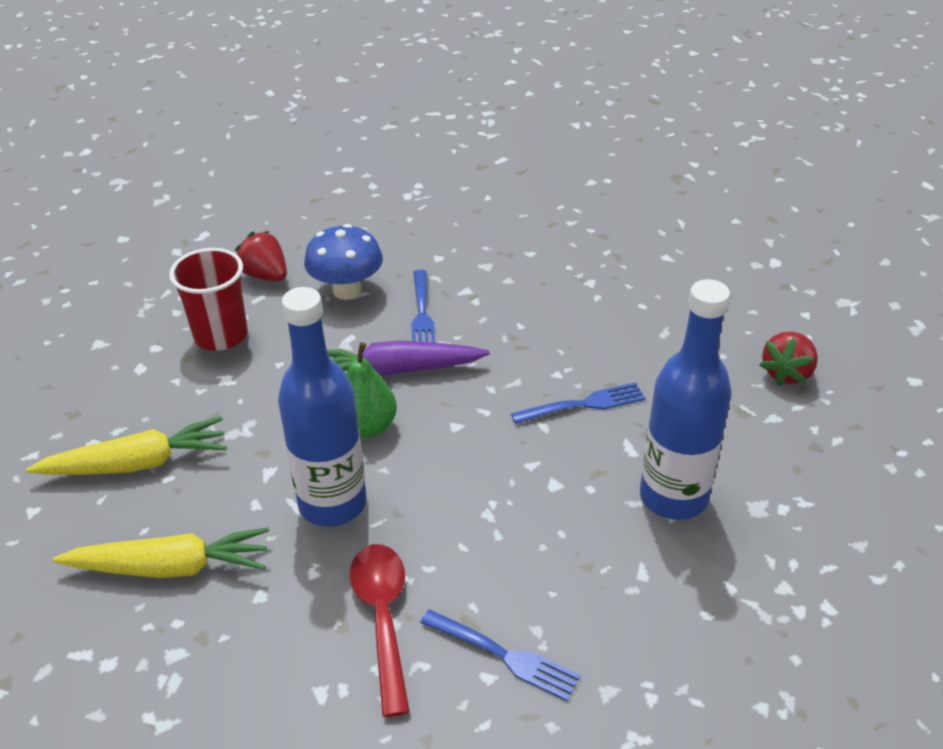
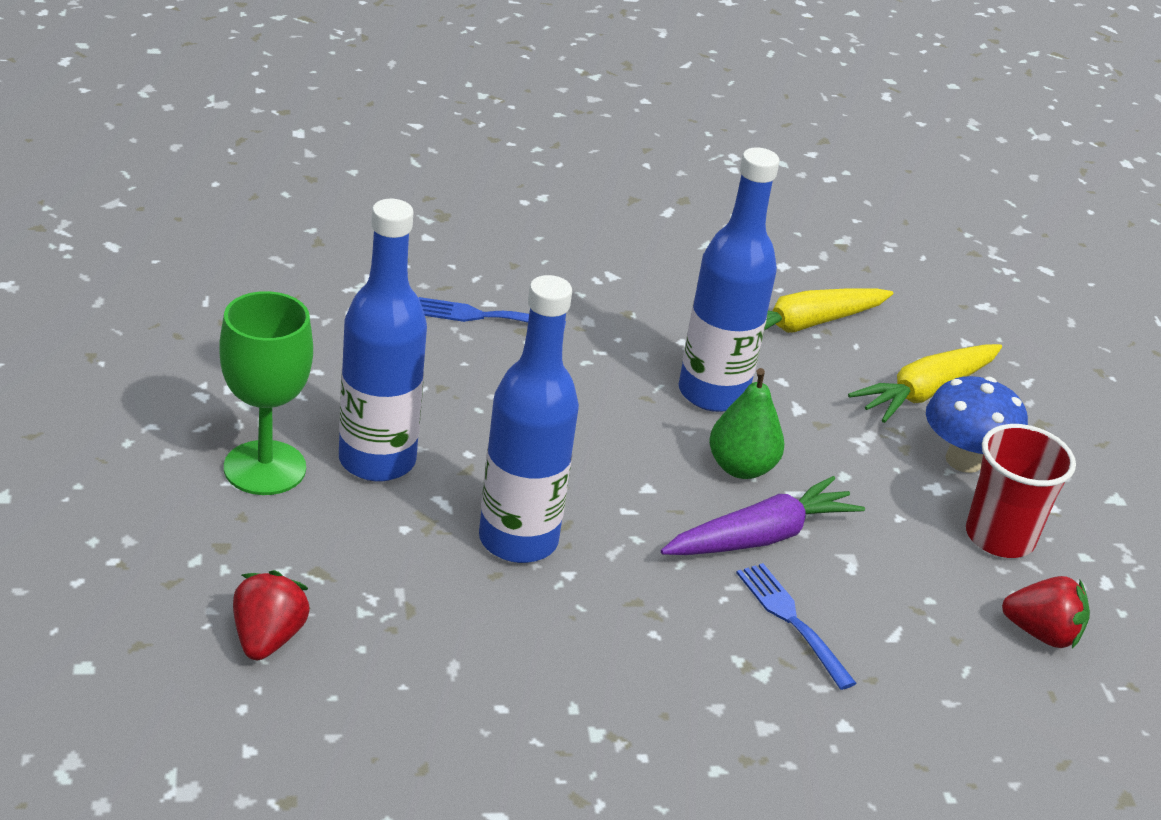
camera: 150 degrees right, 5 degrees down
(347, 290) = (917, 635): blue mushroom -> blue mushroom (963, 460)
(383, 618) = (599, 322): red spoon -> none
(582, 405) = (518, 540): blue fork -> blue bottle
(774, 510) = (265, 468): none -> green goblet

